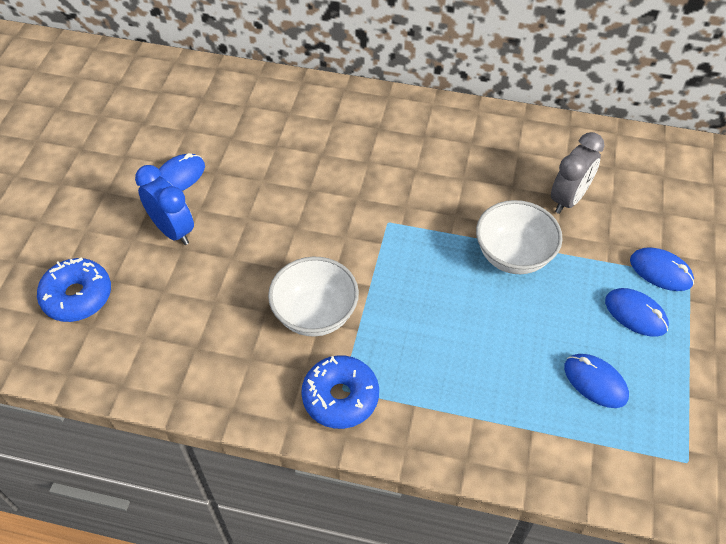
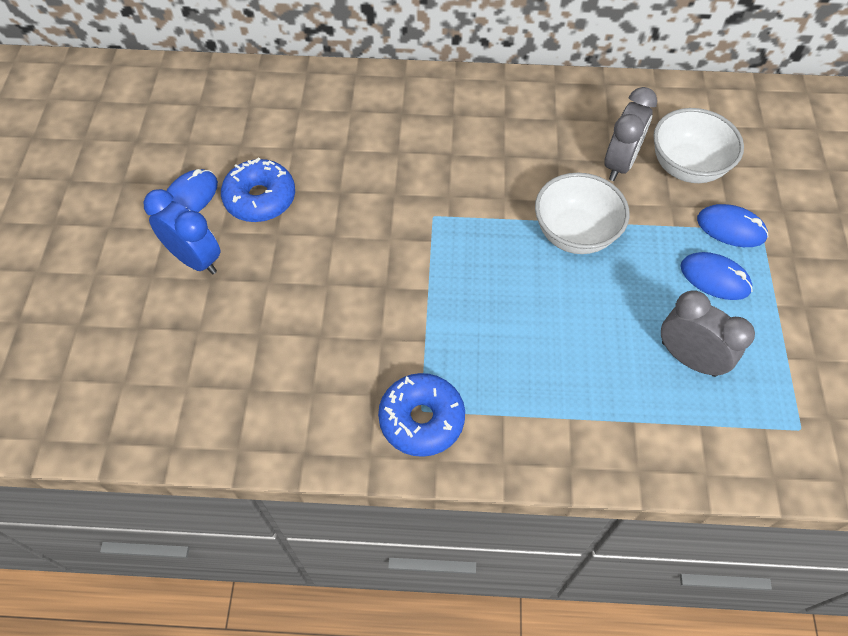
camera: 10 degrees left, 5 degrees up
(77, 296) = (100, 351): blue donut -> blue donut (260, 198)
(315, 314) = (375, 330): white bowl -> white bowl (686, 167)
(595, 382) = (689, 358): blue mouse -> grey clock

